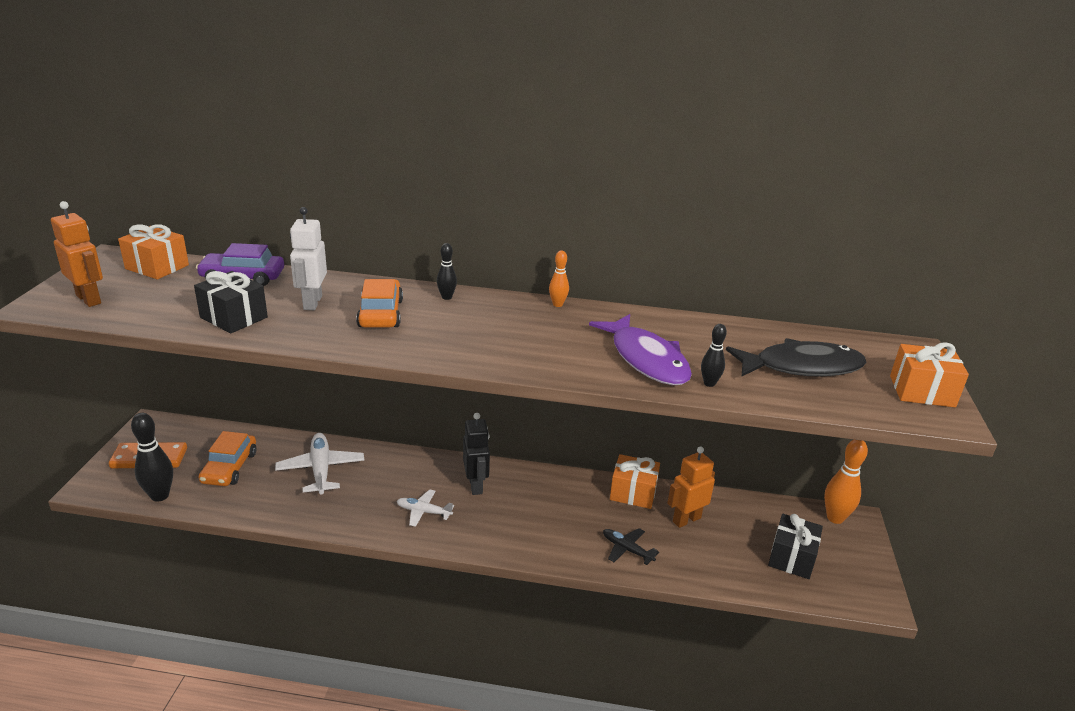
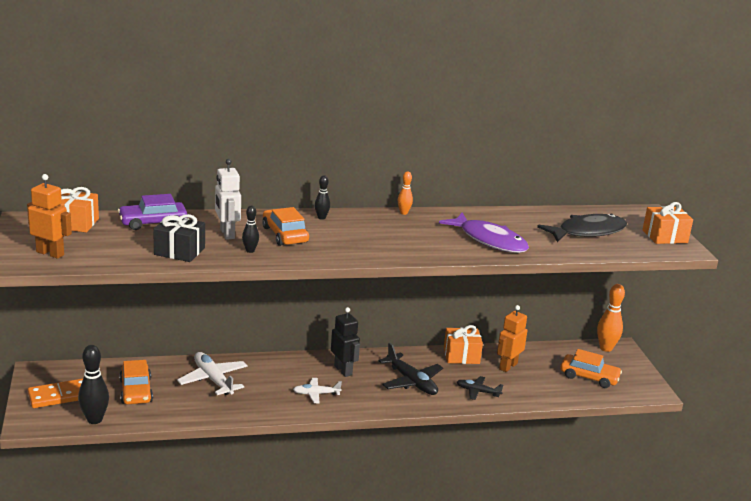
camera: 20 degrees left, 5 degrees down
(549, 518) = (411, 382): none -> black plane
(709, 383) = (538, 249): black bowling pin -> black bowling pin (250, 251)
(792, 558) = (589, 377): black gift -> orange car

